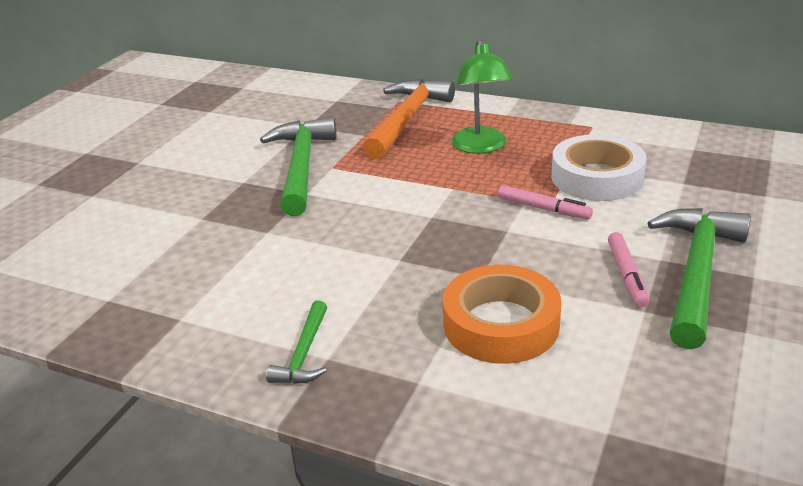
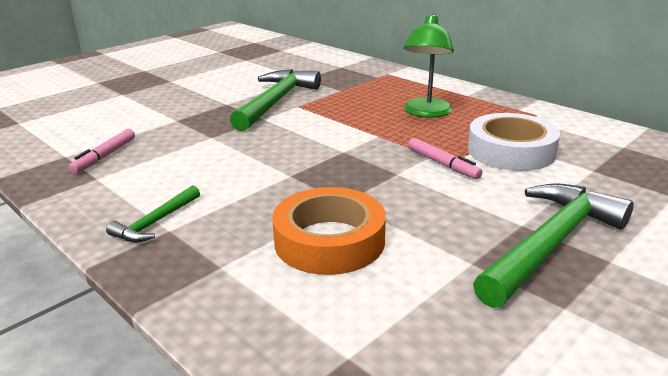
camera: 20 degrees right, 5 degrees down
(406, 120) = (382, 86): orange hammer -> none
(627, 275) = (478, 230): pink marker -> pink marker (105, 156)

